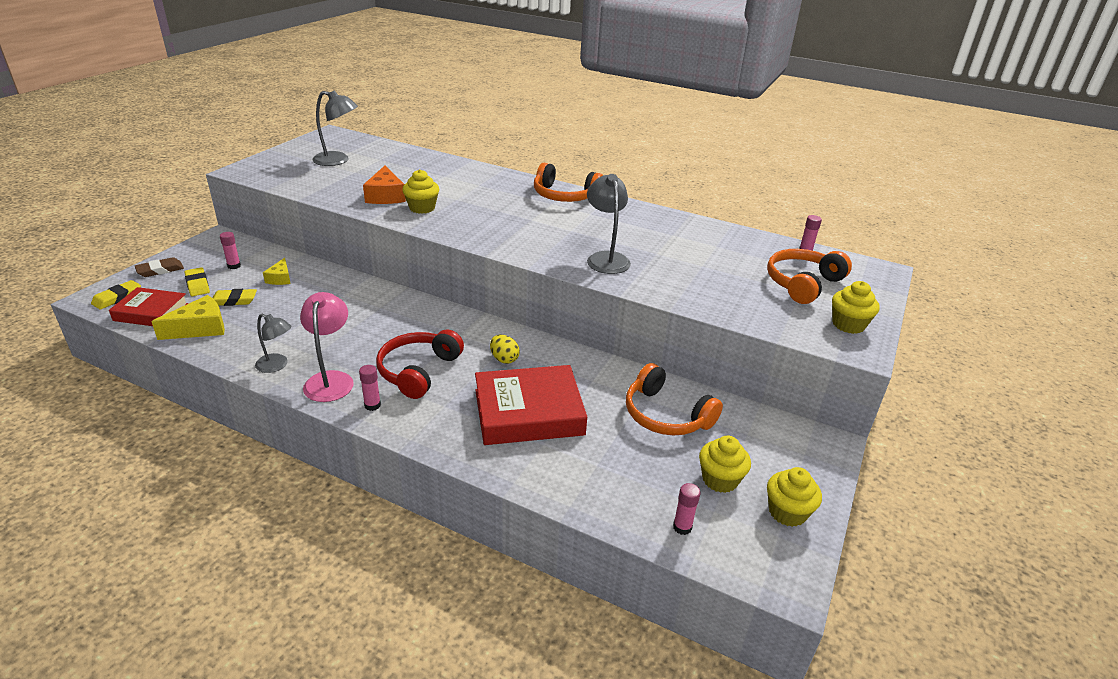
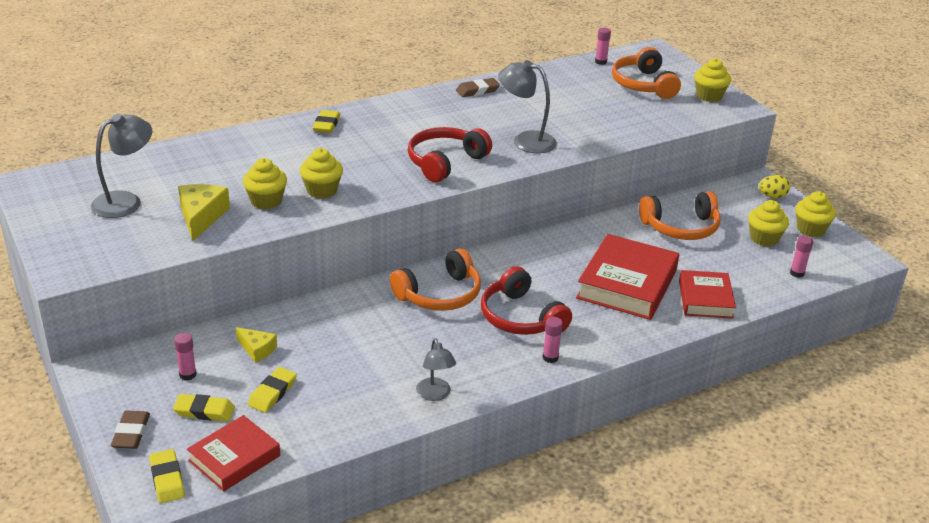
camera: 55 degrees left, 0 degrees up
(200, 328) = (310, 429): yellow cheese -> yellow cheese (201, 217)
(277, 365) = (435, 395): grey lamp -> grey lamp turned 105 degrees clockwise
(331, 379) = (489, 369): pink lamp -> none
(386, 196) = (266, 201): orange cheese -> yellow cupcake
(504, 359) = (544, 268): yellow egg -> yellow egg (772, 196)
(515, 183) = (326, 125): none -> yellow eraser
(522, 237) = (445, 162): none -> red headphones
(556, 471) = (705, 299): none -> red book
(564, 196) = (385, 112): orange headphones -> orange headphones (440, 294)
(655, 217) = (477, 91): none -> brown eraser

